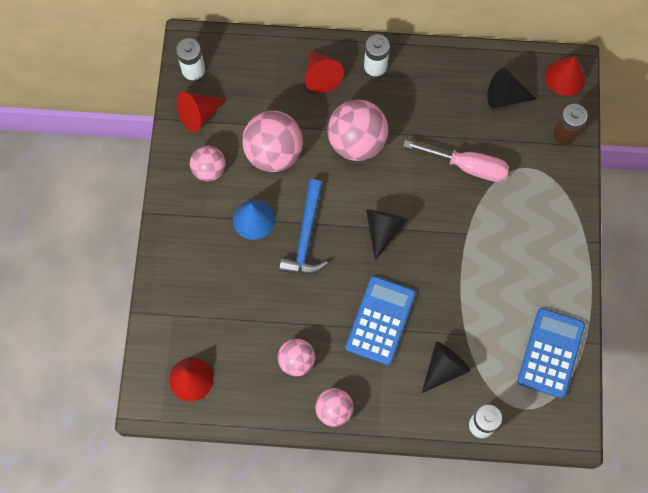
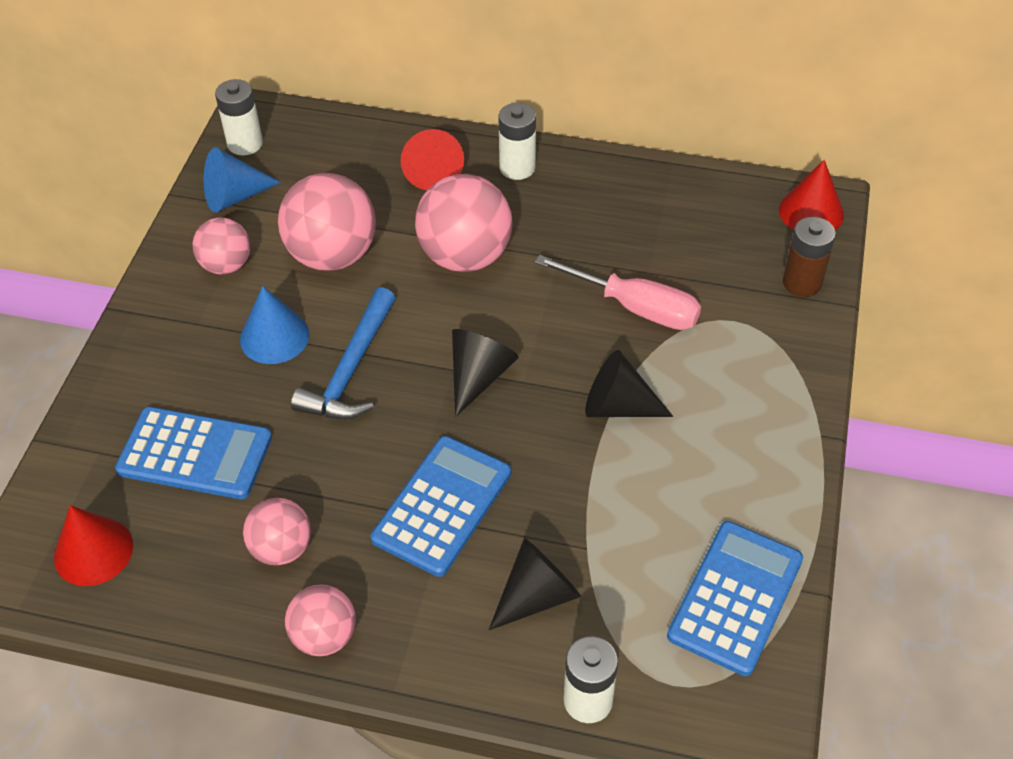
camera: 10 degrees right, 20 degrees down
(199, 115) = (235, 196): red cone -> blue cone
(230, 308) = (195, 454): none -> blue calculator
(505, 97) = (712, 226): black cone -> black cone (618, 406)

